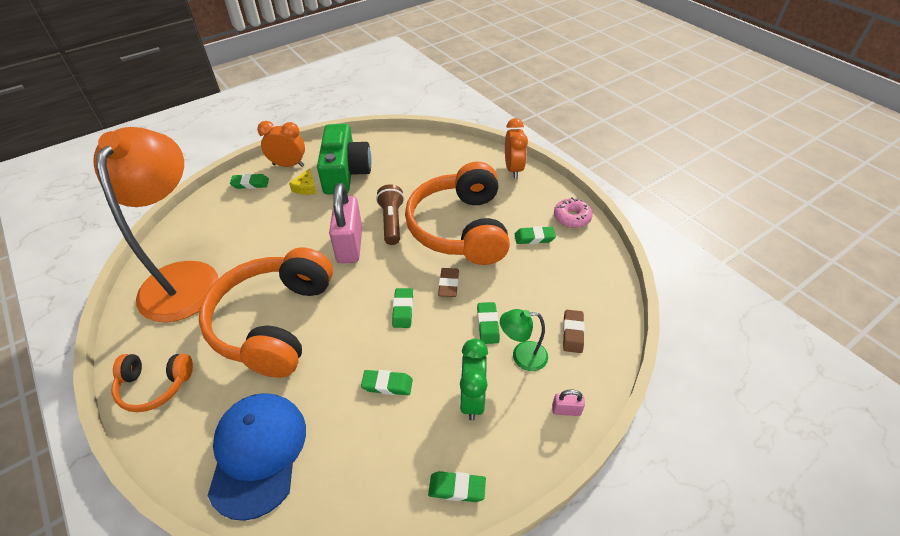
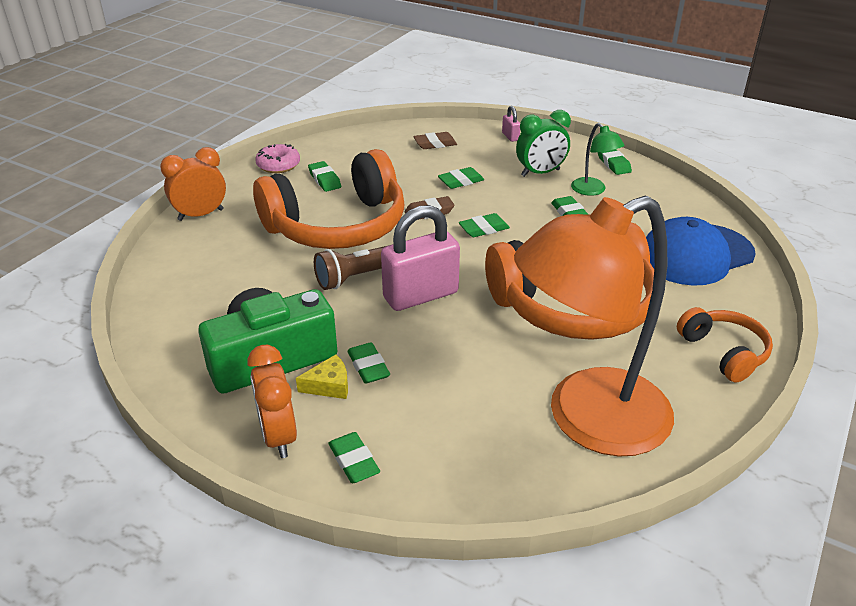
camera: 115 degrees left, 10 degrees down
(306, 205) = (368, 367): none -> green eraser
(522, 356) = (479, 160): green lamp -> green lamp (593, 190)

